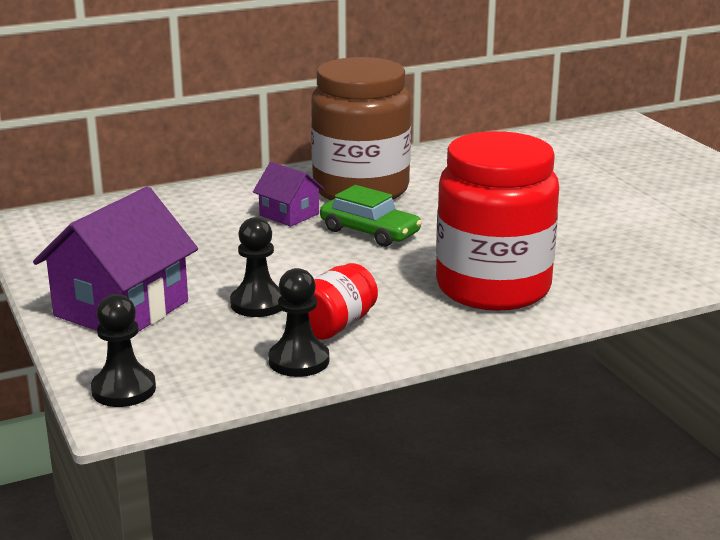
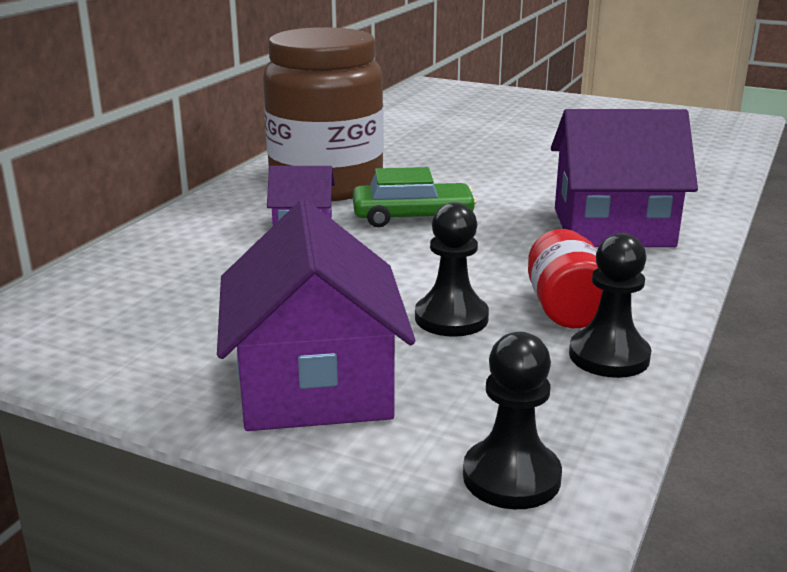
camera: 40 degrees left, 0 degrees up
(493, 288) = (612, 227): red jar -> purple house

